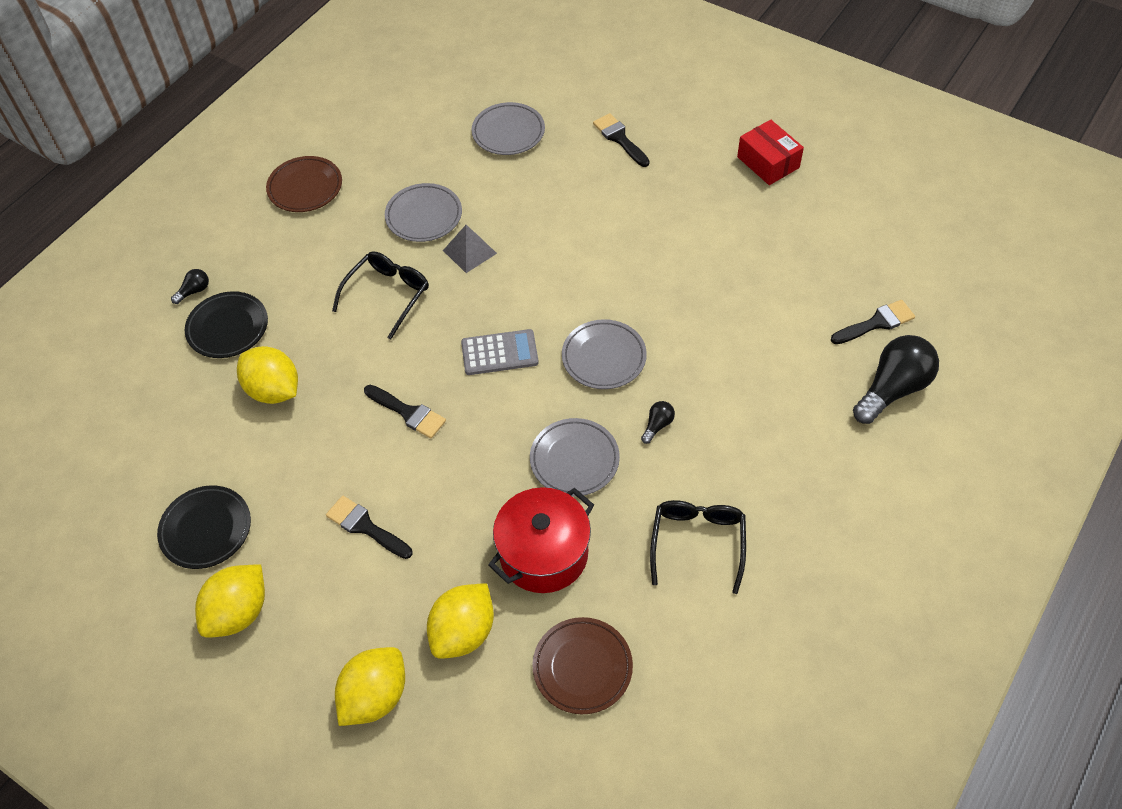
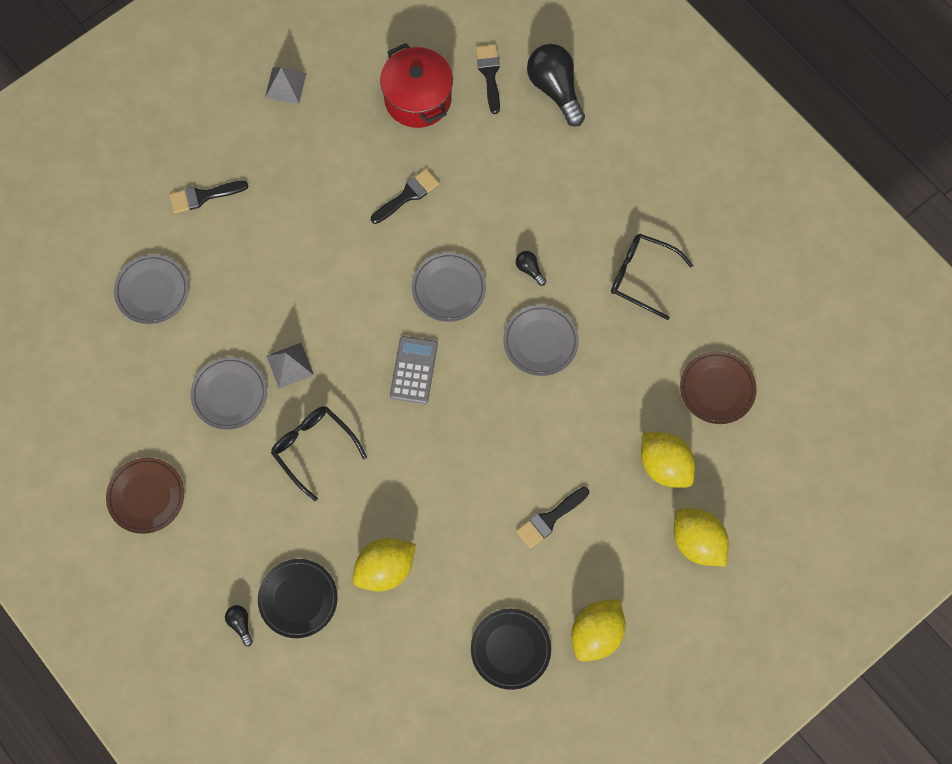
camera: 75 degrees left, 15 degrees up
(238, 612) = (596, 634): yellow lemon -> yellow lemon turned 75 degrees clockwise
(408, 413) = (449, 460): black brush -> black brush (408, 195)
(544, 554) = (617, 389): red pot -> red pot (418, 99)
(768, 162) = (285, 85): red box -> grey pyramid

